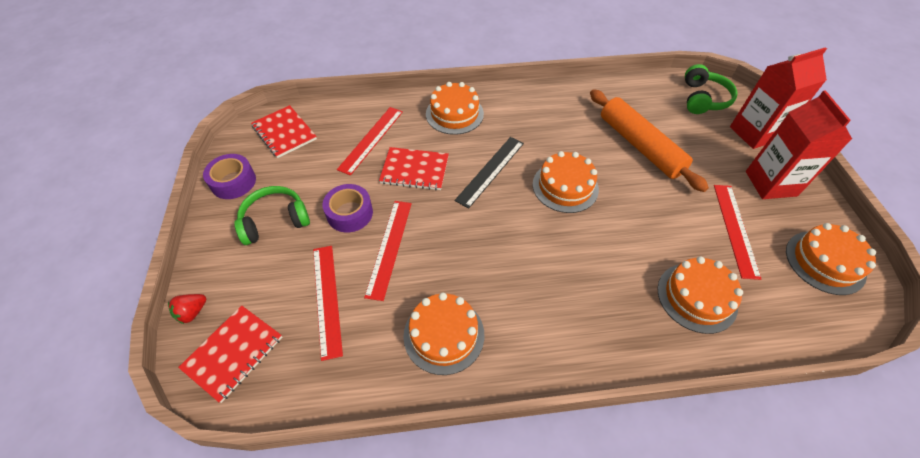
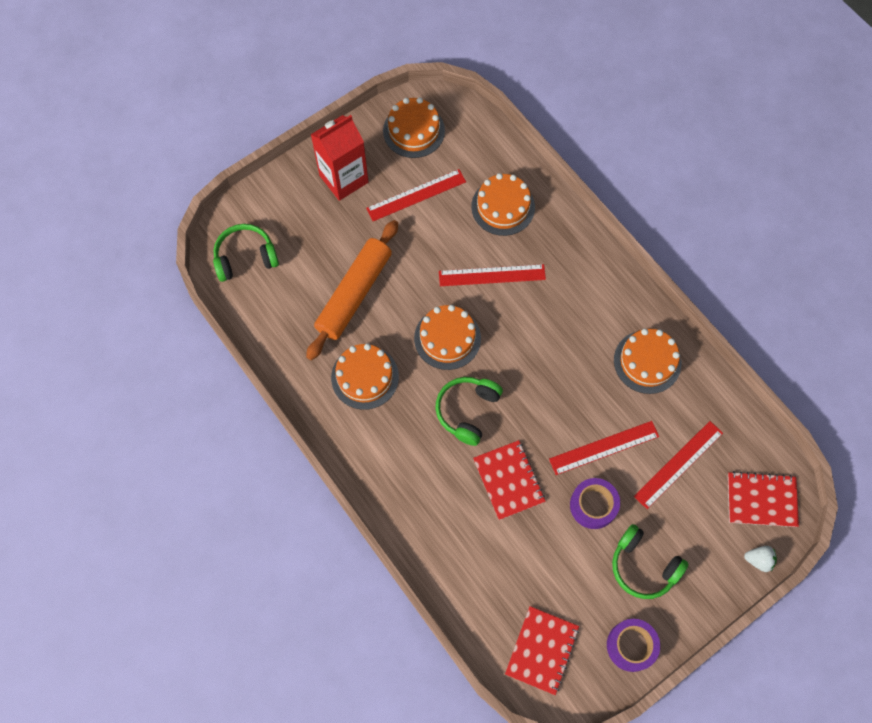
camera: 120 degrees left, 15 degrees up
(192, 312) = (758, 560): red strawberry -> white strawberry
(371, 139) = (495, 550): red ruler -> red ruler (492, 275)
(454, 114) = (408, 488): orange cake -> orange cake (365, 377)
(490, 171) = (467, 411): black ruler -> green headphones
(754, 133) = (278, 203): red carton -> none

